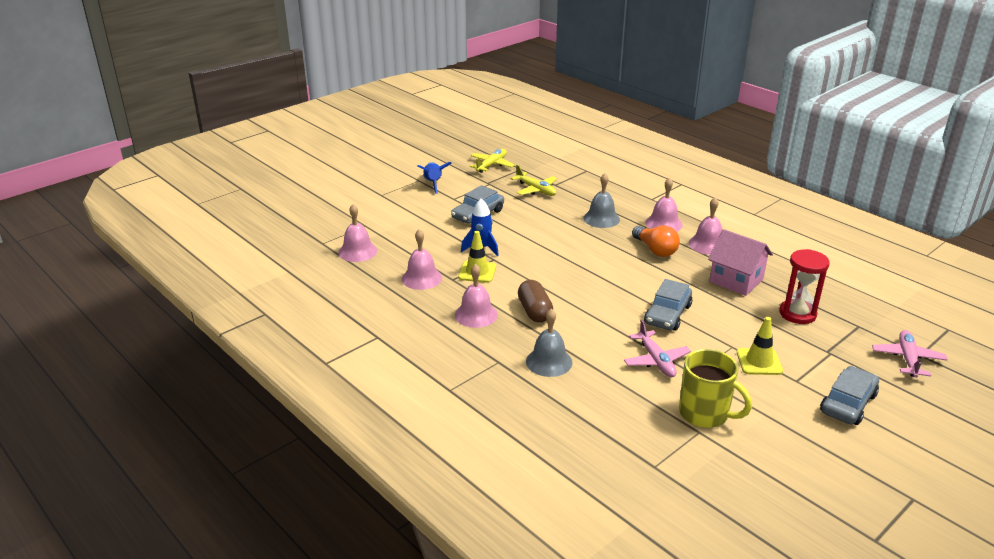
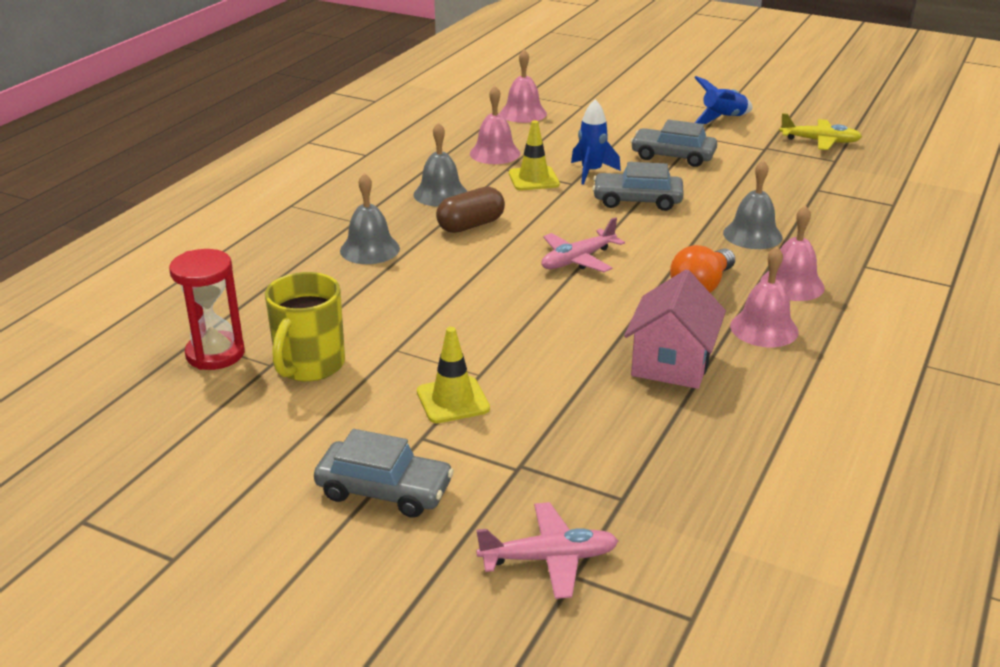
camera: 70 degrees right, 0 degrees up
(476, 314) = (440, 194): pink bell -> grey bell
(536, 190) = (784, 179): yellow plane -> none
(656, 360) = (410, 318): pink plane -> pink plane (577, 260)
(667, 314) = (528, 314): grey car -> grey car (637, 200)
(797, 314) = (614, 429): red hourglass -> red hourglass (215, 354)

